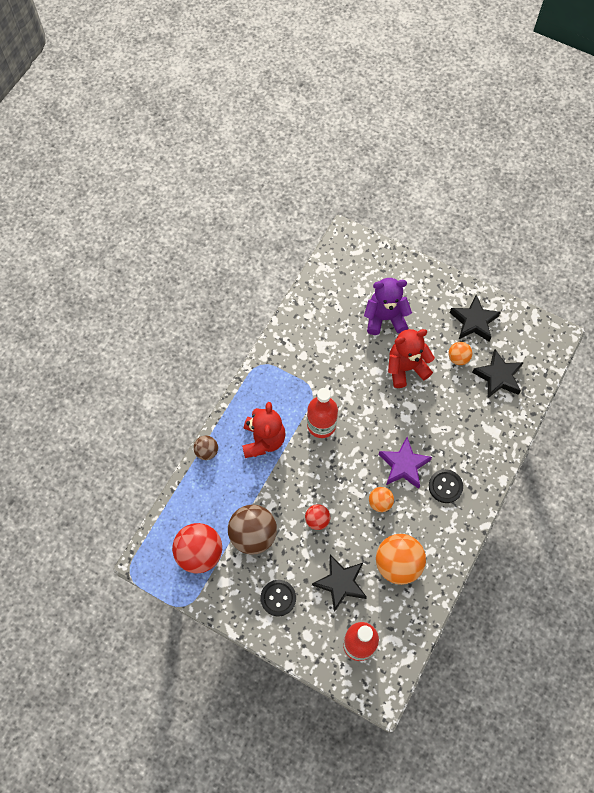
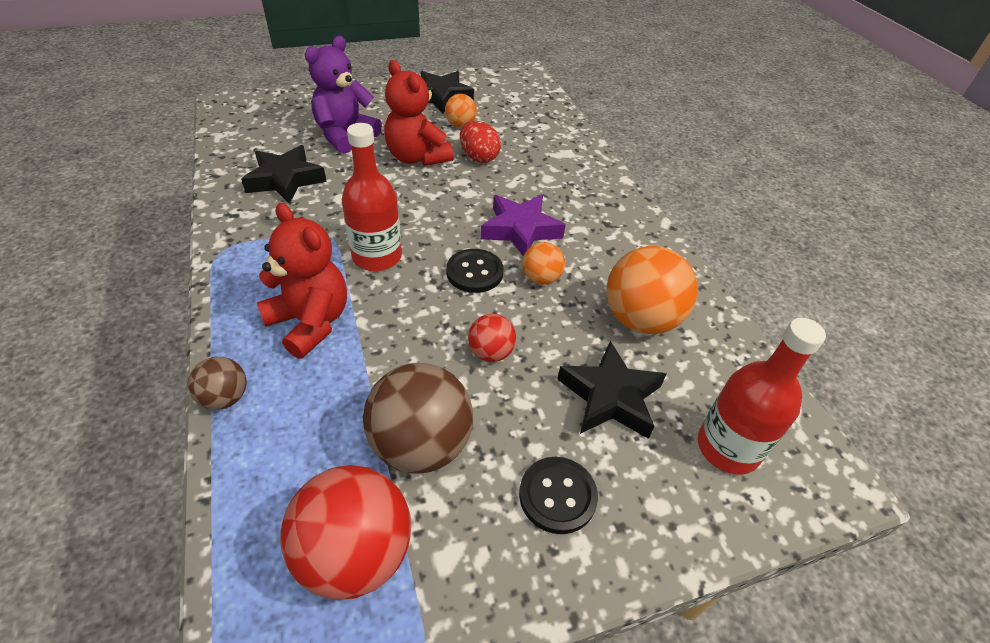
camera: 50 degrees left, 20 degrees down
(406, 368) = (417, 157): red teddy bear -> red teddy bear turned 60 degrees counterclockwise
(439, 394) = (479, 157): none -> red egg
(445, 486) = (585, 218): black button -> black button (474, 272)
(498, 377) = (515, 118): black star -> black star (285, 180)

